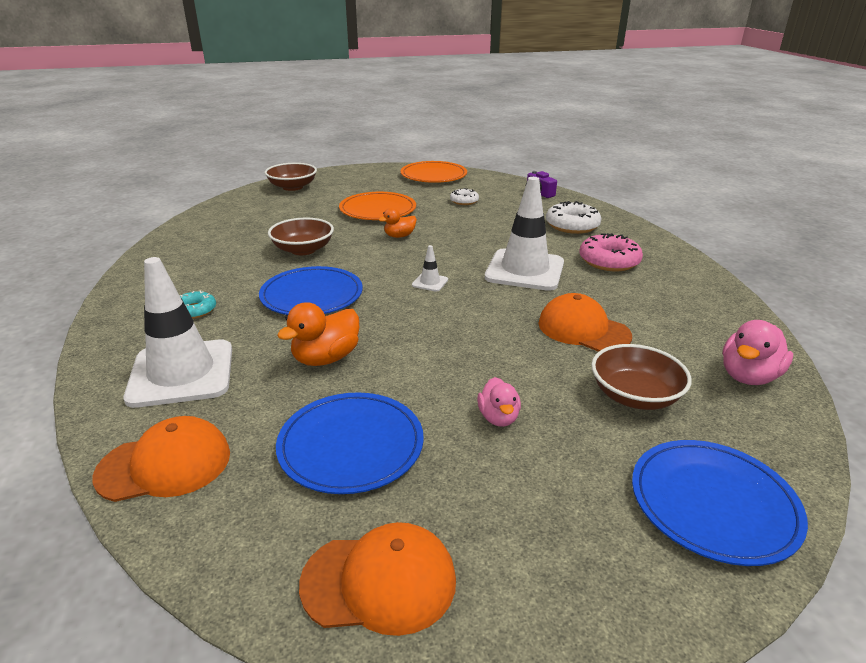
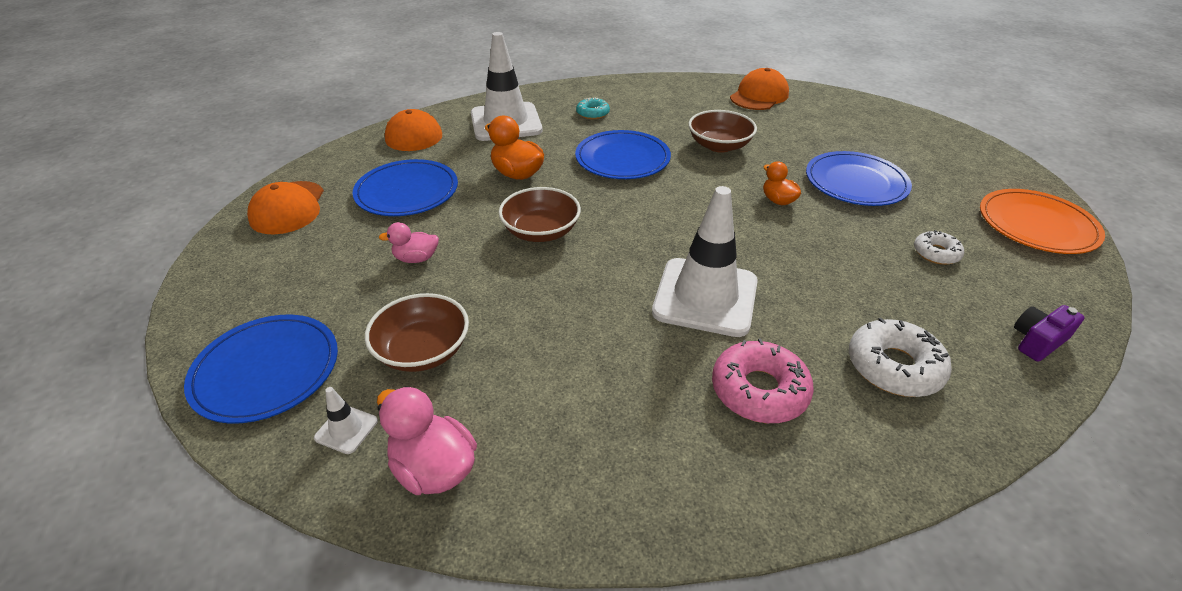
camera: 90 degrees right, 10 degrees up
(292, 187) = (896, 122): brown bowl -> brown bowl (541, 231)
(378, 210) = (856, 182): orange plate -> blue plate
(430, 282) = (658, 223): white traffic cone -> white traffic cone (346, 429)
(583, 329) = (555, 331): orange cap -> orange cap (759, 96)

